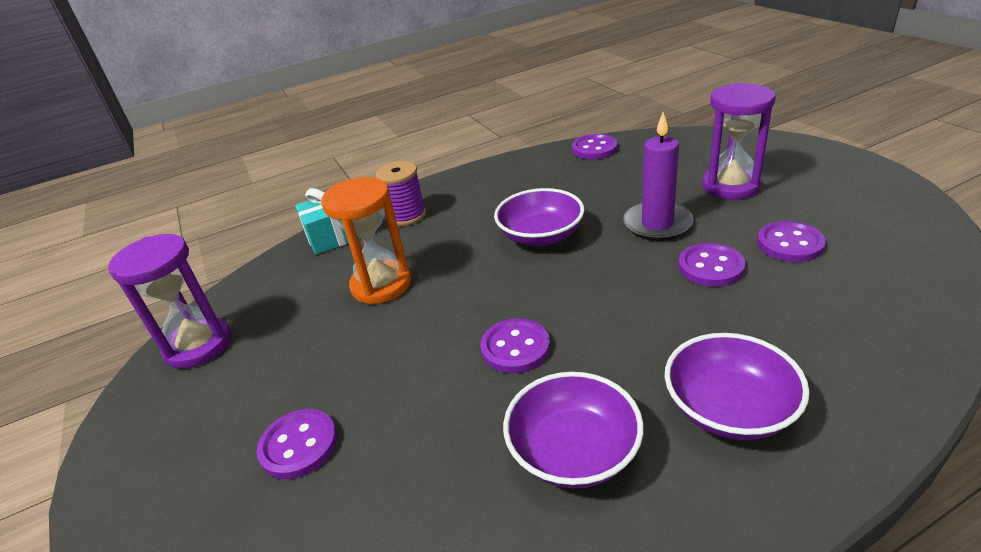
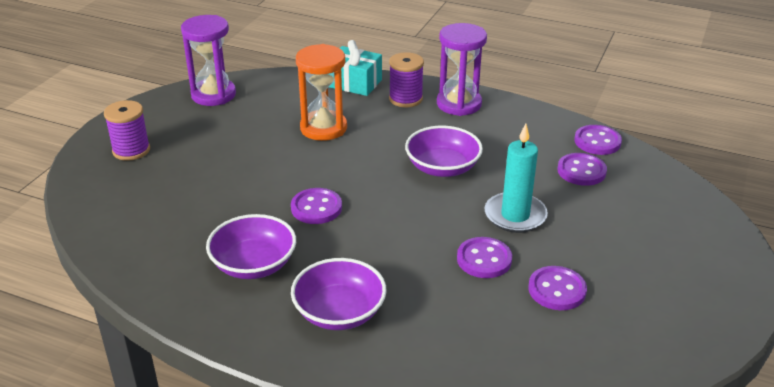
camera: 45 degrees right, 0 degrees up
(190, 481) = (131, 150): none -> purple spool
(299, 445) = (179, 170): purple button -> purple button (581, 171)
(657, 224) = (515, 215): purple candle -> turquoise candle
(730, 186) = (616, 234): purple hourglass -> purple hourglass (459, 104)

